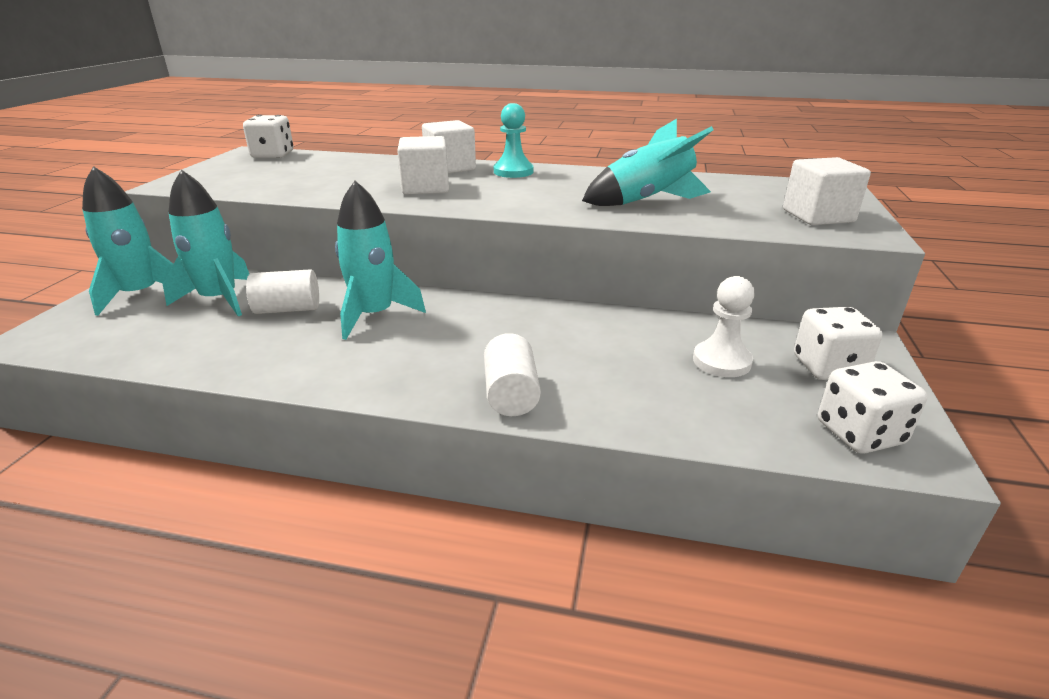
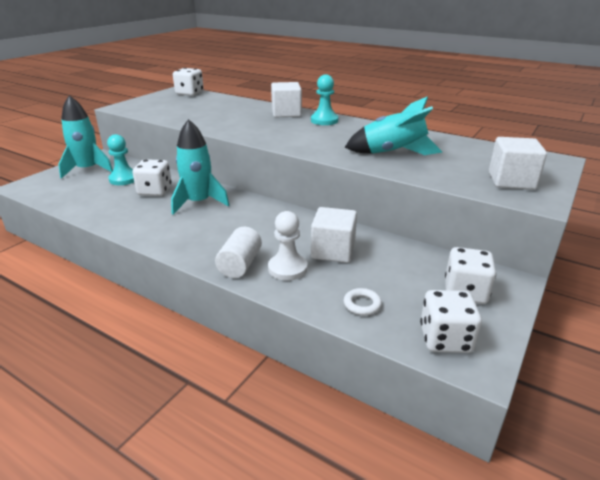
camera: 20 degrees right, 0 degrees up
(219, 299) = (124, 179): turquoise rocket -> turquoise pawn
(288, 309) = (155, 191): white cylinder -> white dice
(425, 188) = (258, 126): white cube -> white cube (333, 251)
(721, 361) = (391, 272): white pawn -> white pawn (287, 268)
(723, 412) = (362, 304): none -> white ring

